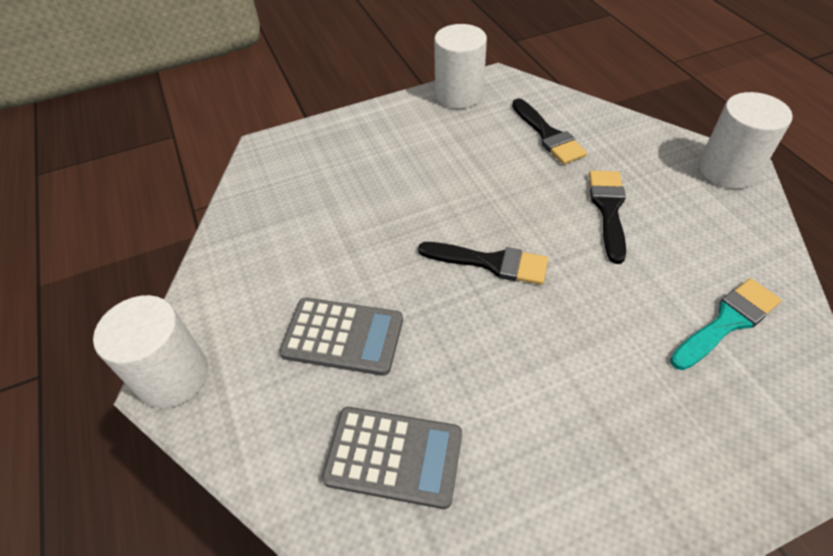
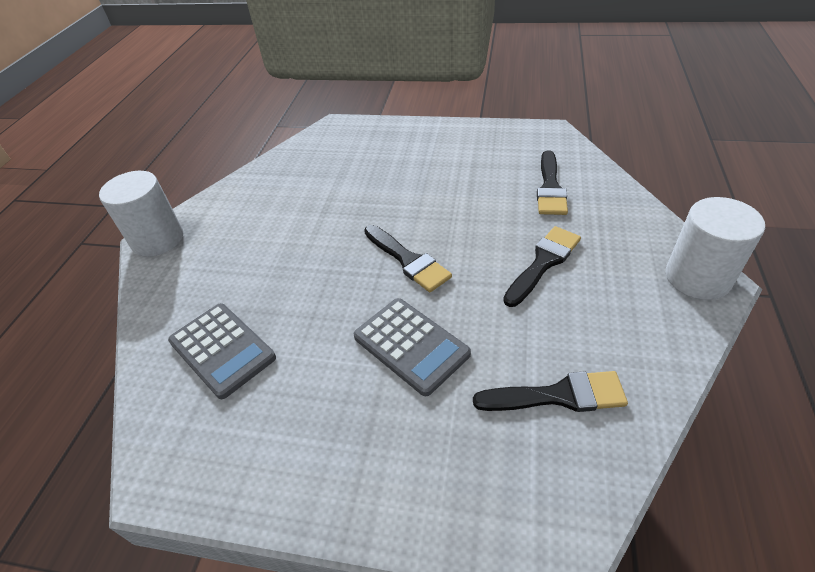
camera: 35 degrees right, 5 degrees down
(343, 336) = (265, 262): grey calculator -> grey calculator (411, 345)
(459, 94) = (506, 133): white cylinder -> none
(727, 322) = (558, 395): turquoise brush -> black brush

